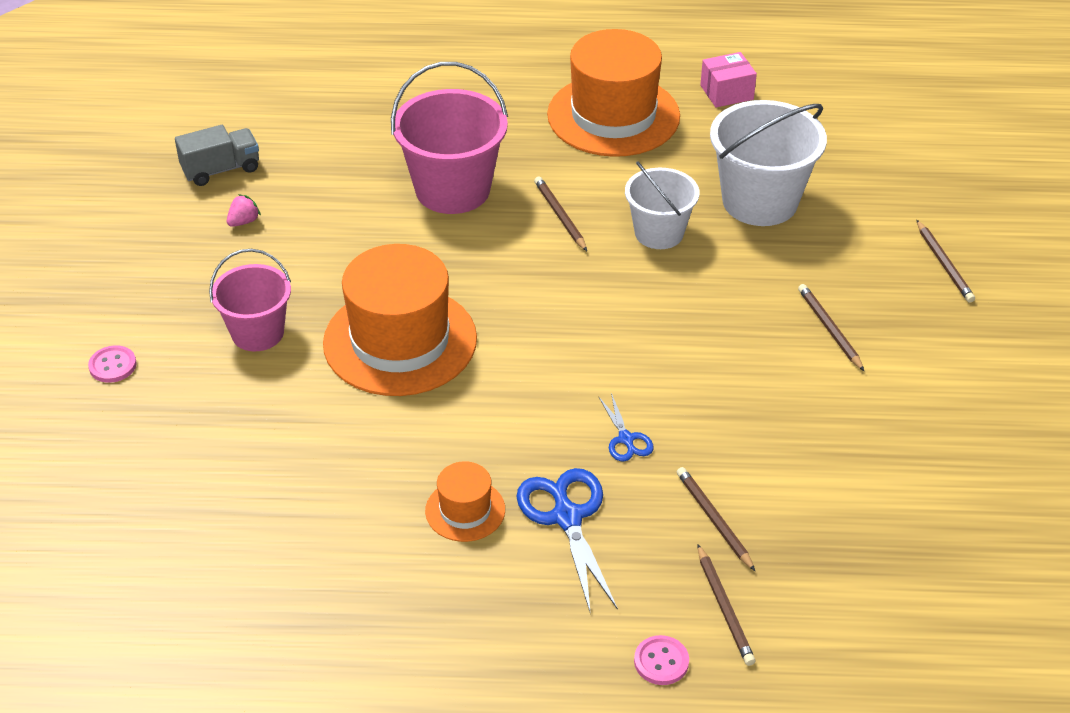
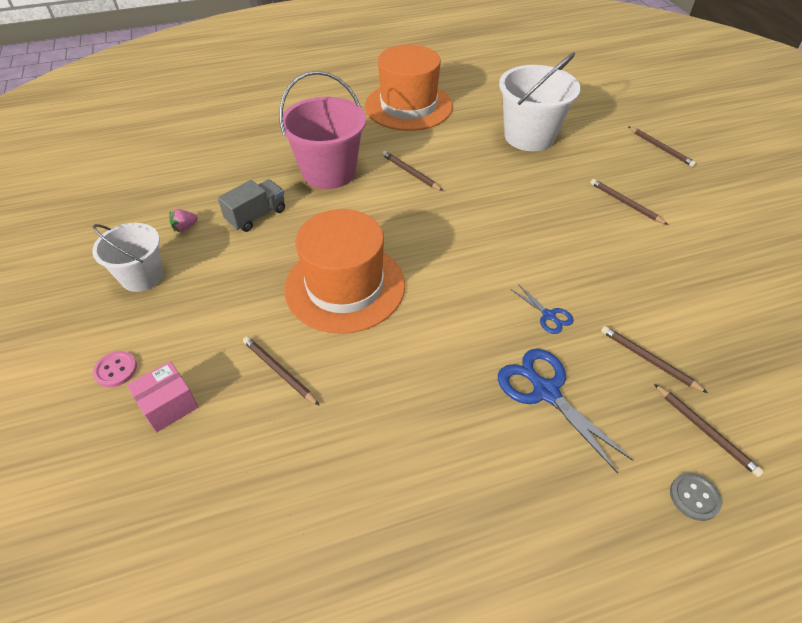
camera: 20 degrees left, 5 degrees up
(221, 169) = (153, 195): grey truck -> grey truck (256, 215)
(244, 221) = (185, 228): pink strawberry -> pink strawberry turned 150 degrees counterclockwise
(257, 333) = (230, 309): pink bucket -> none
(282, 414) = (279, 371): none -> brown pencil
(465, 510) = (466, 410): orange hat -> none
(659, 233) = (480, 169): white bucket -> white bucket (142, 276)
(661, 661) = (694, 497): pink button -> grey button
(726, 92) = (468, 80): pink box -> pink box (168, 405)

